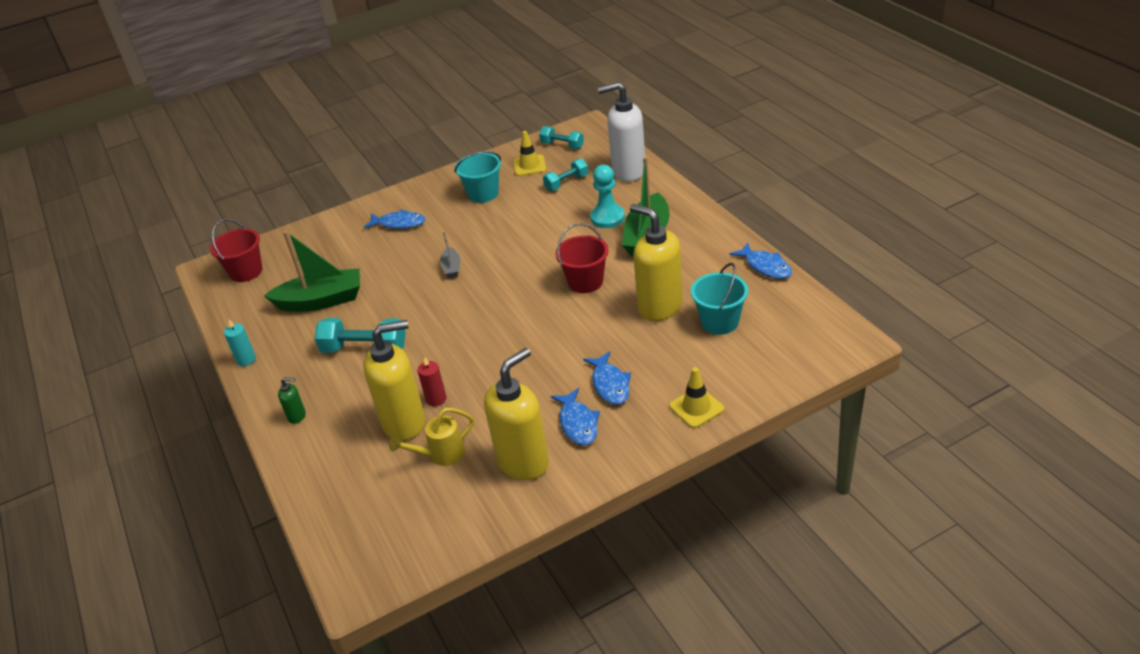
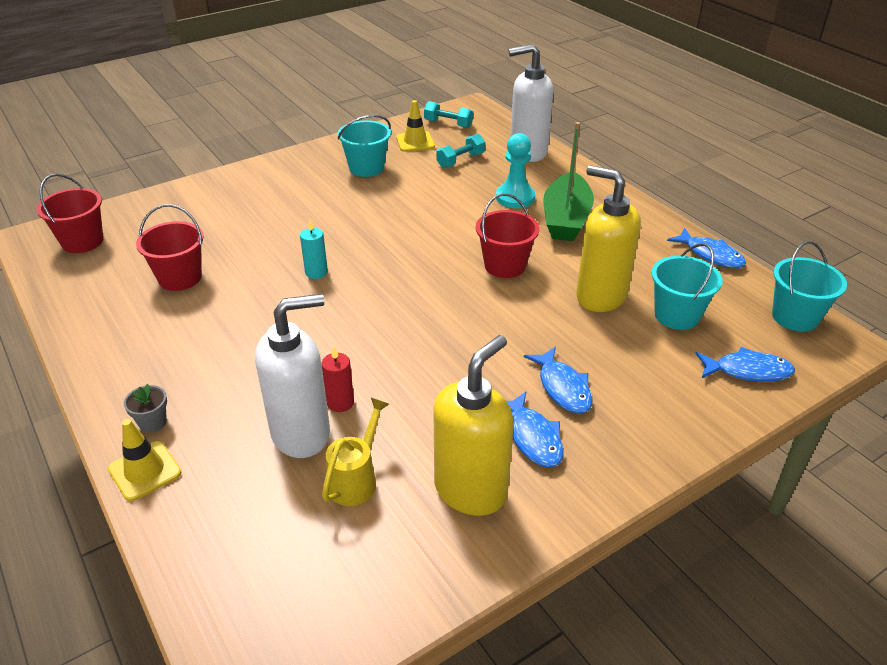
camera: 10 degrees left, 0 degrees up
(246, 360) = (82, 347): turquoise candle -> turquoise candle (316, 272)
(297, 416) = (153, 422): green soap dispenser -> grey flower pot
(321, 301) = (180, 278): green boat -> red bucket
(364, 349) = (239, 337): turquoise dumbbell -> none
(399, 223) = (270, 195): blue fish -> blue fish (748, 371)
(405, 423) = (301, 433): yellow soap dispenser -> white soap dispenser
(441, 455) = (356, 479): yellow watering can -> yellow watering can turned 150 degrees clockwise
(451, 268) = (340, 245): grey boat -> none
(696, 408) = (679, 419): yellow traffic cone -> yellow traffic cone (145, 471)
(820, 321) = (795, 317): none -> turquoise bucket

